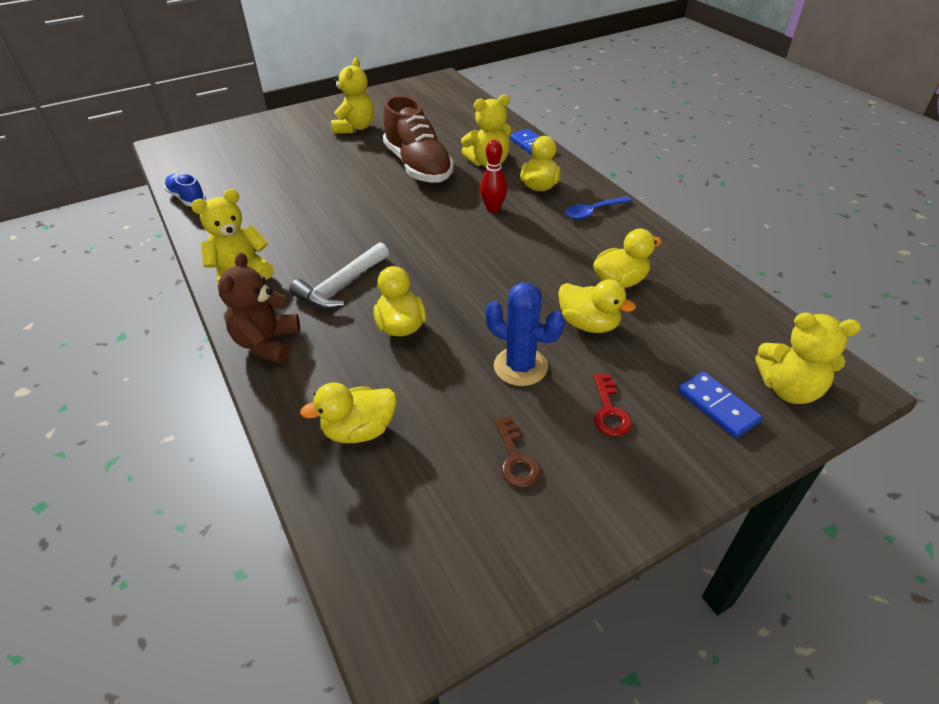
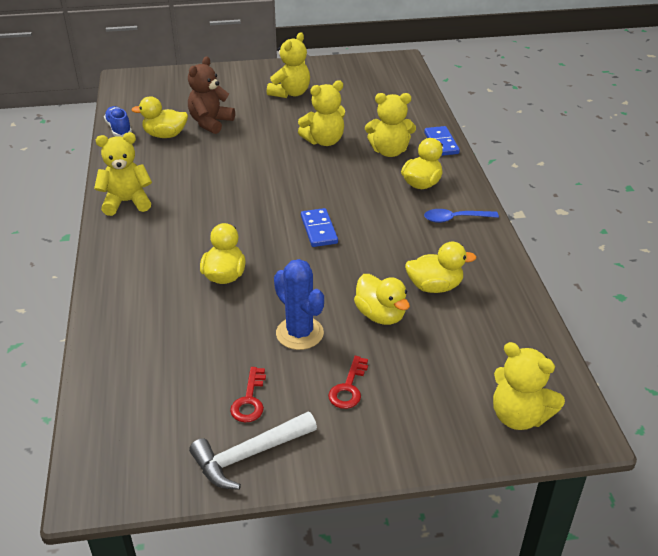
camera: 20 degrees right, 5 degrees down
(267, 343) = (117, 262): brown teddy bear -> brown teddy bear (210, 123)
(340, 285) = (197, 231): white hammer -> white hammer (248, 455)
(359, 430) = (146, 345): yellow duck -> yellow duck (165, 135)
(418, 166) = (324, 141): brown shoe -> yellow teddy bear
(493, 209) = (365, 195): red bowling pin -> none
(515, 458) = (249, 400): brown key -> red key
(717, 406) = (443, 411): blue domino -> blue domino (318, 230)

